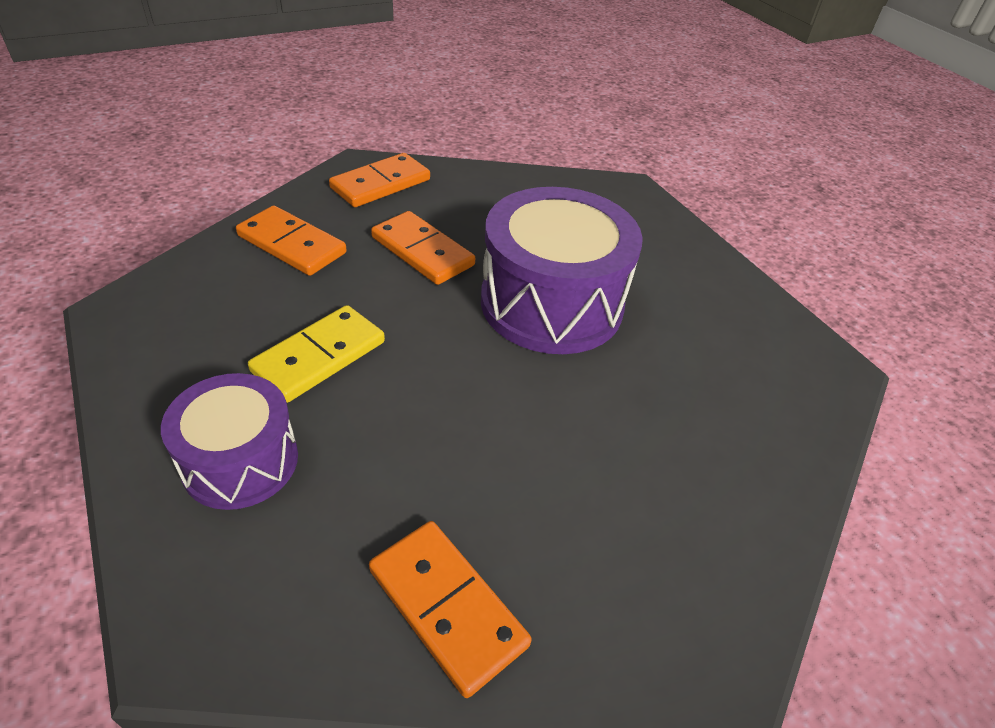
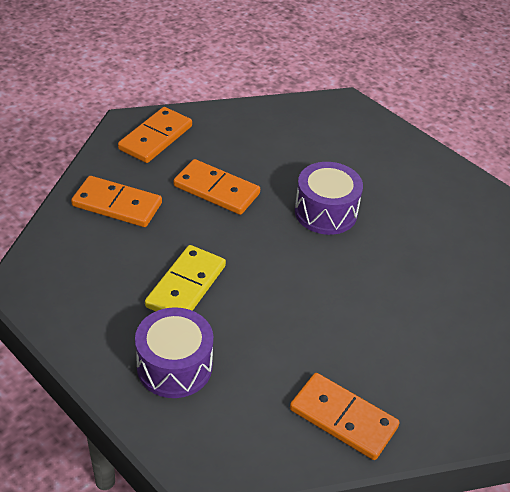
camera: 15 degrees left, 0 degrees up
(551, 303) = (326, 212): purple drum -> purple drum, size x0.60

